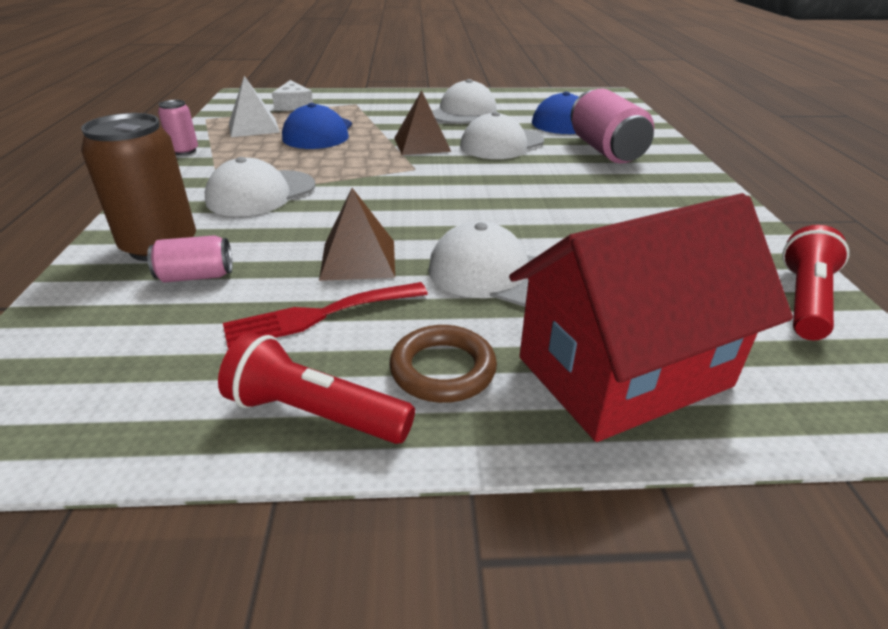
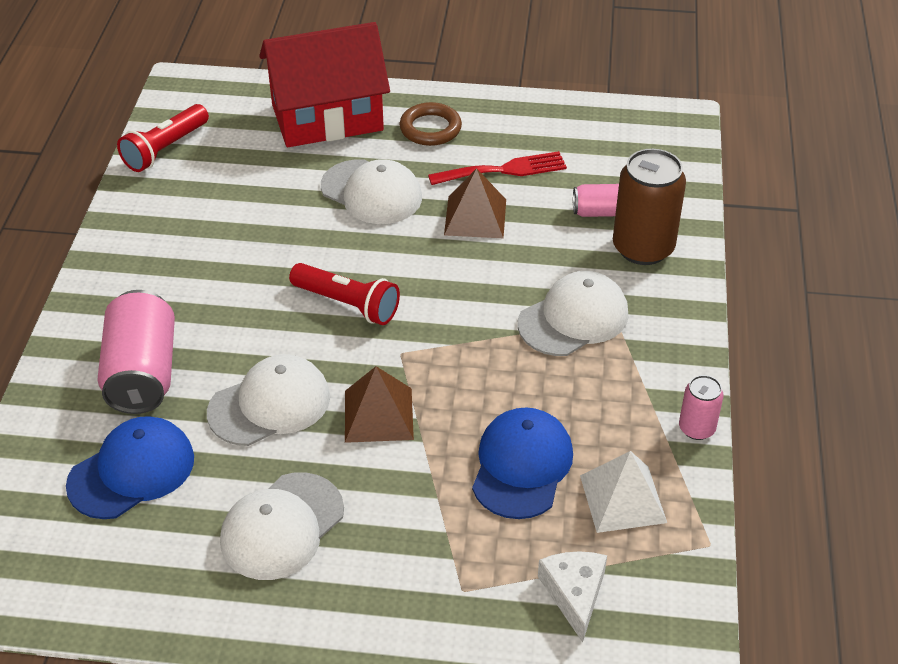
camera: 170 degrees left, 10 degrees up
(315, 414) = (502, 113): red flashlight -> red flashlight (347, 304)

